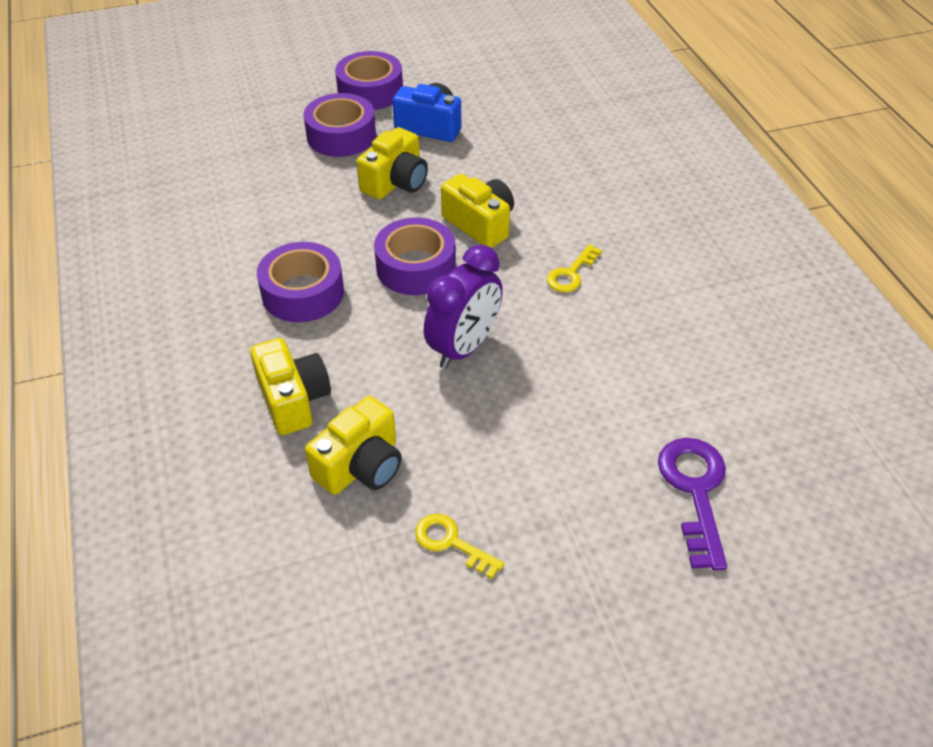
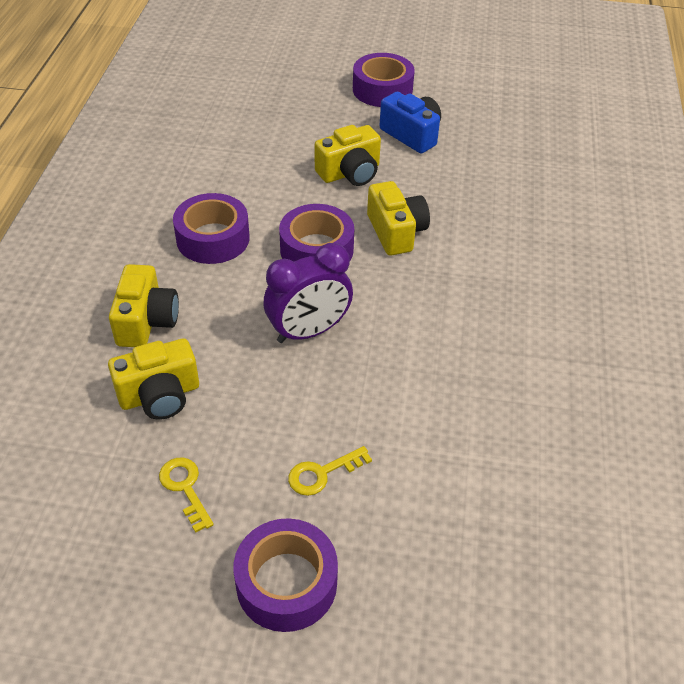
camera: 25 degrees right, 0 degrees up
(341, 136) = (332, 120): purple tape -> purple tape (286, 583)
(571, 274) = (446, 302): yellow key -> yellow key (322, 473)
(695, 491) = (421, 537): purple key -> none

